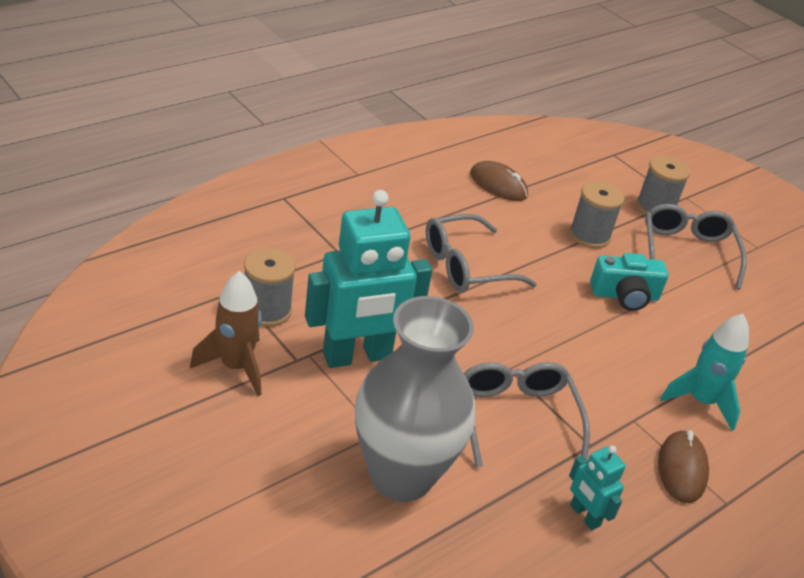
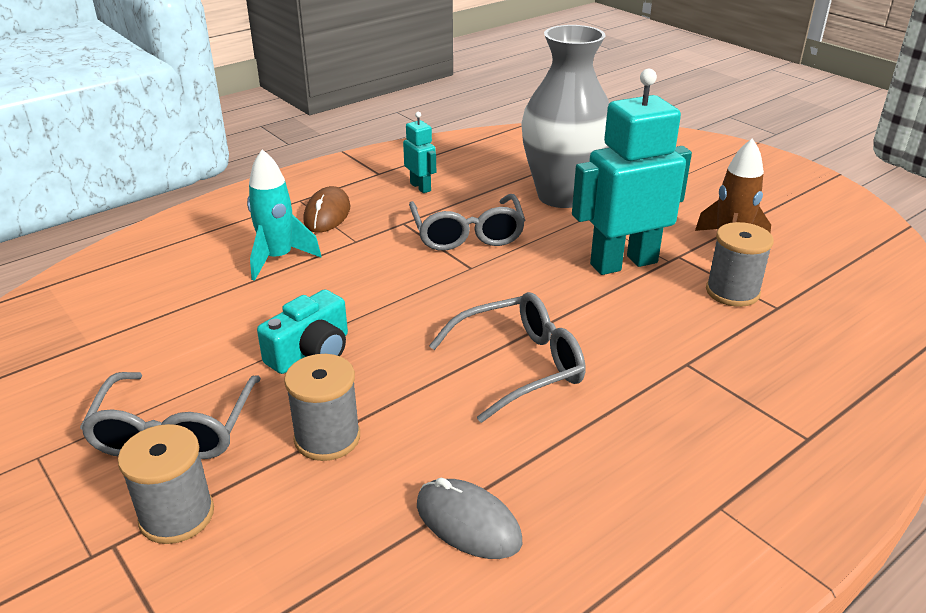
camera: 175 degrees left, 5 degrees down
(498, 185) = (468, 523): brown mouse -> grey mouse
(624, 295) = (311, 352): turquoise camera -> turquoise camera turned 135 degrees clockwise

